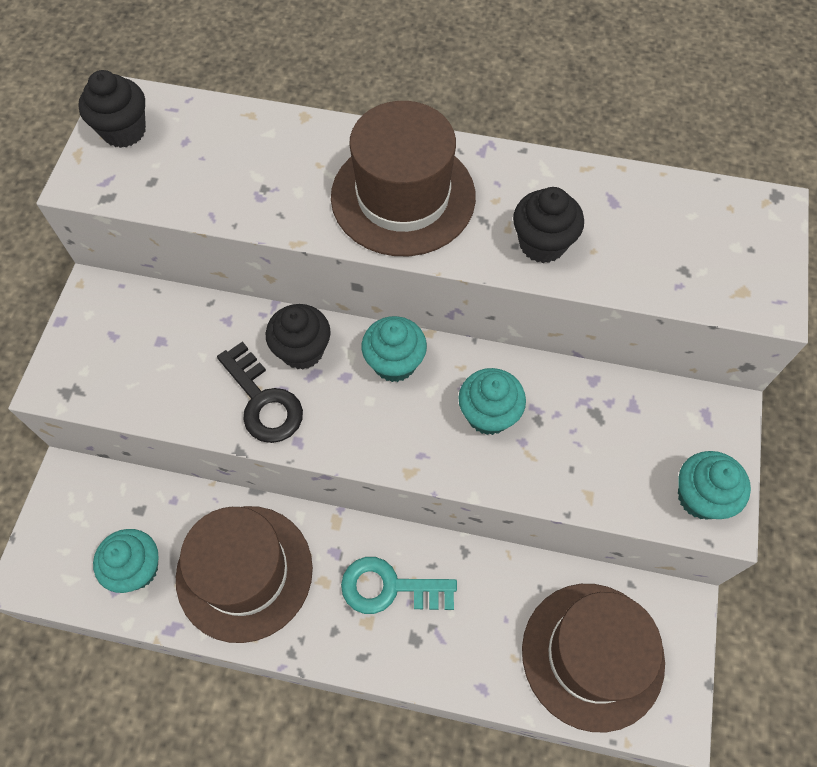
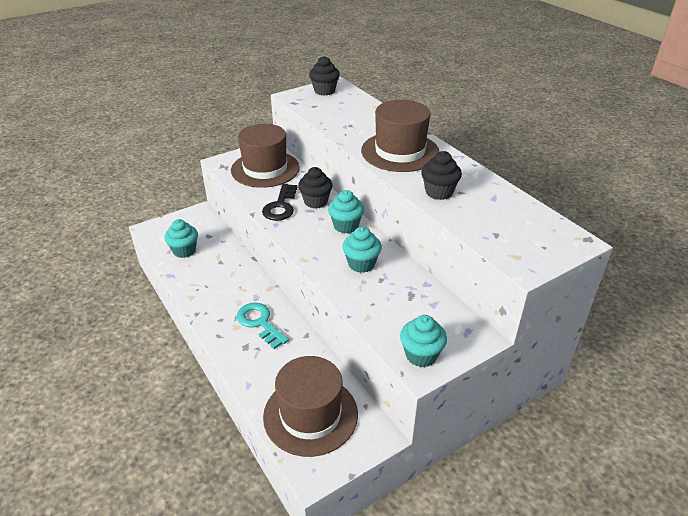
camera: 45 degrees right, 25 degrees down
(244, 572) = (216, 278): brown hat -> brown hat (265, 169)

